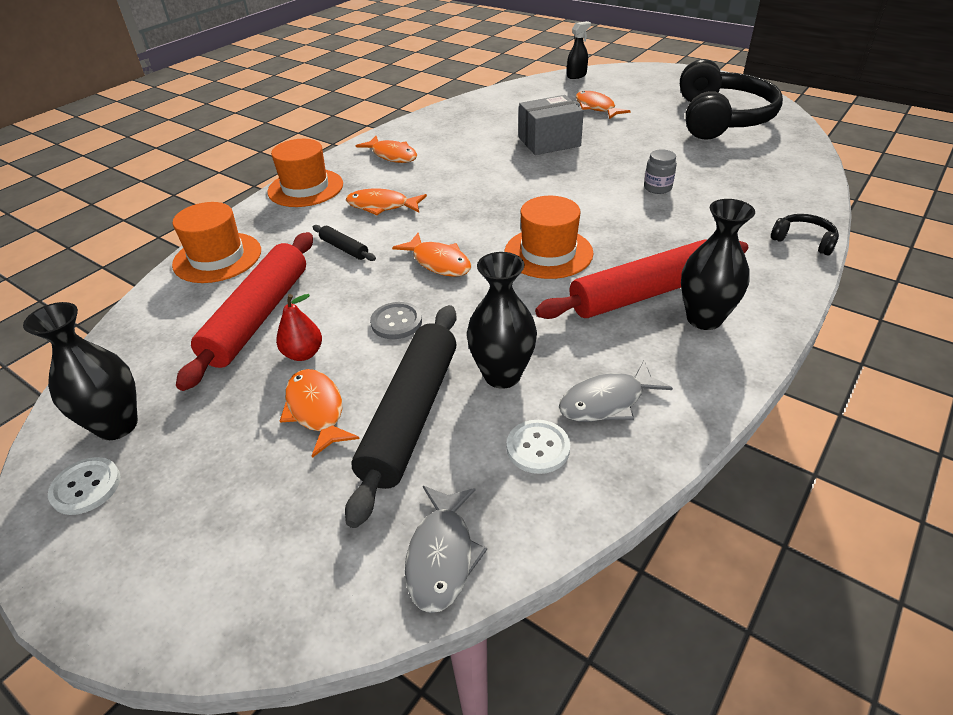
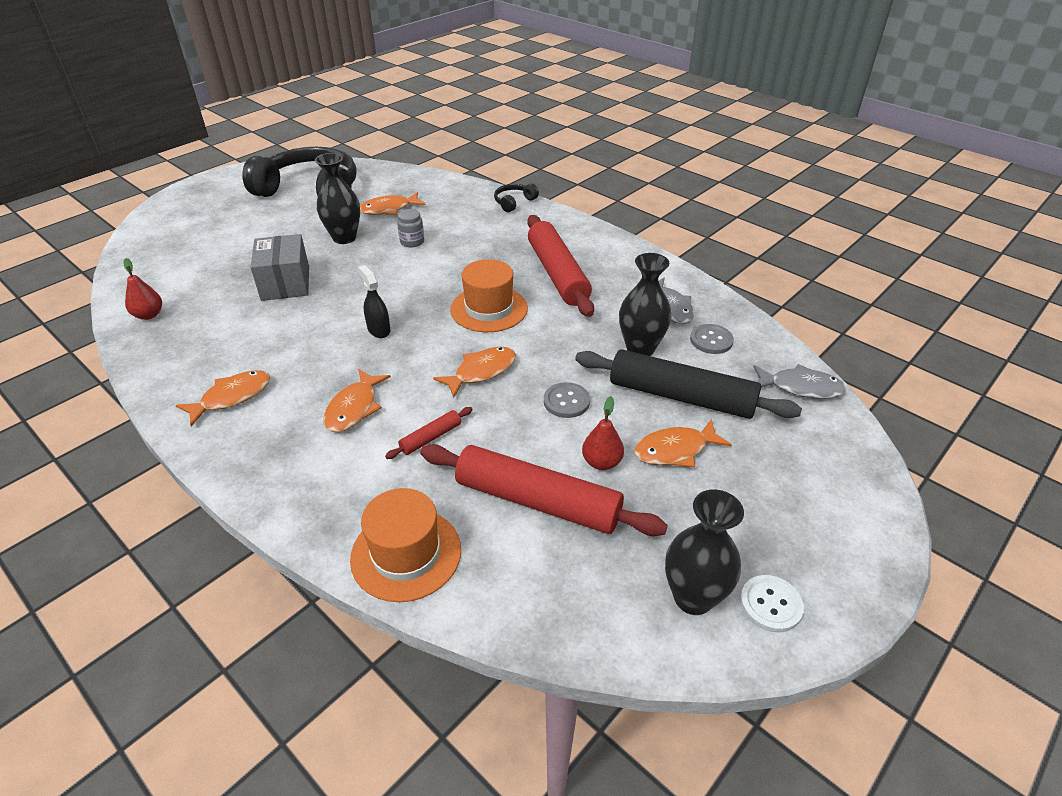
camera: 85 degrees left, 0 degrees up
(305, 188) = (269, 477): orange hat -> none
(344, 248) = (431, 438): black rolling pin -> red rolling pin
(485, 104) = (149, 315): none -> red pear
(538, 448) = (711, 340): white button -> grey button
(576, 75) = (134, 245): black spray bottle -> black spray bottle (378, 330)
(596, 107) = (230, 246): orange fish -> orange fish (389, 209)
(704, 319) = (591, 256): black vase -> black vase (344, 238)

